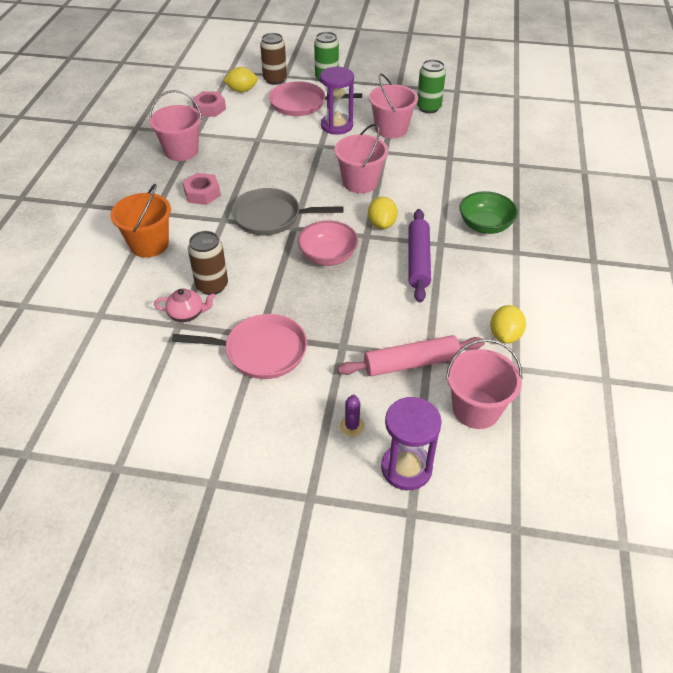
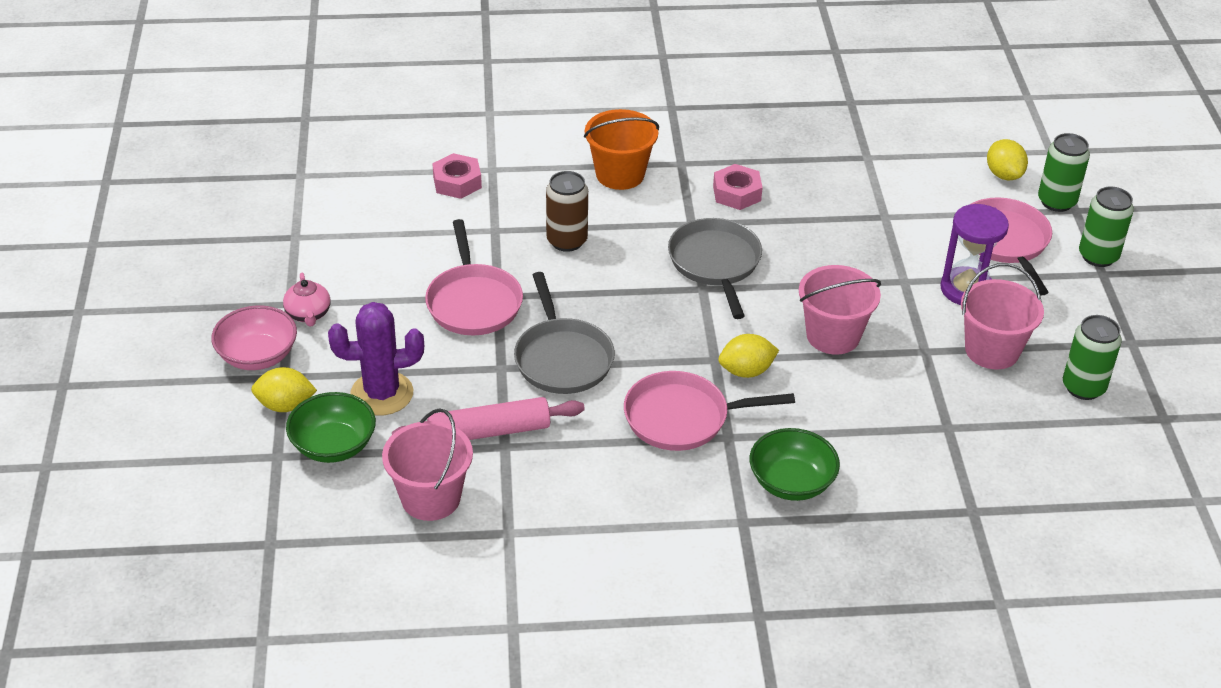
camera: 75 degrees right, 5 degrees down
(181, 151) = (819, 154): pink bucket -> none
(187, 314) = (514, 232): pink teapot -> pink teapot (308, 314)
(209, 108) = (936, 155): pink nut -> pink nut (457, 182)
(275, 80) = (1056, 201): brown can -> green can
(328, 256) = (658, 329): pink bowl -> pink bowl (257, 356)
(342, 310) = (562, 358): none -> grey pan
(352, 426) = (382, 394): purple cactus -> purple cactus, size x2.18
(406, 468) = (333, 445): purple hourglass -> green bowl
(411, 363) = (489, 432): pink rolling pin -> pink rolling pin turned 75 degrees counterclockwise
(418, 261) = (682, 418): purple rolling pin -> pink pan
(505, 335) = (565, 518): yellow lemon -> yellow lemon (285, 405)

